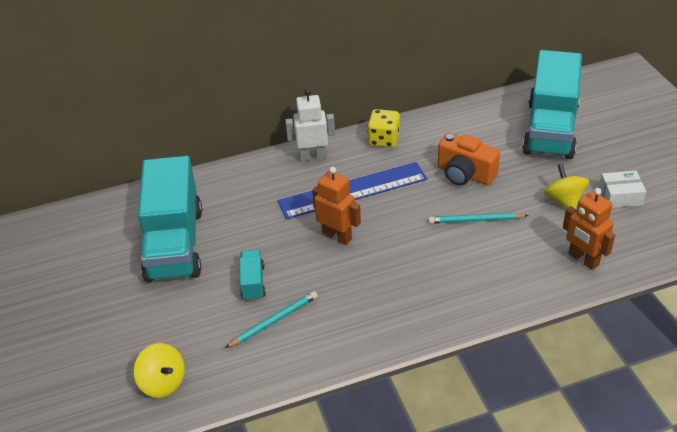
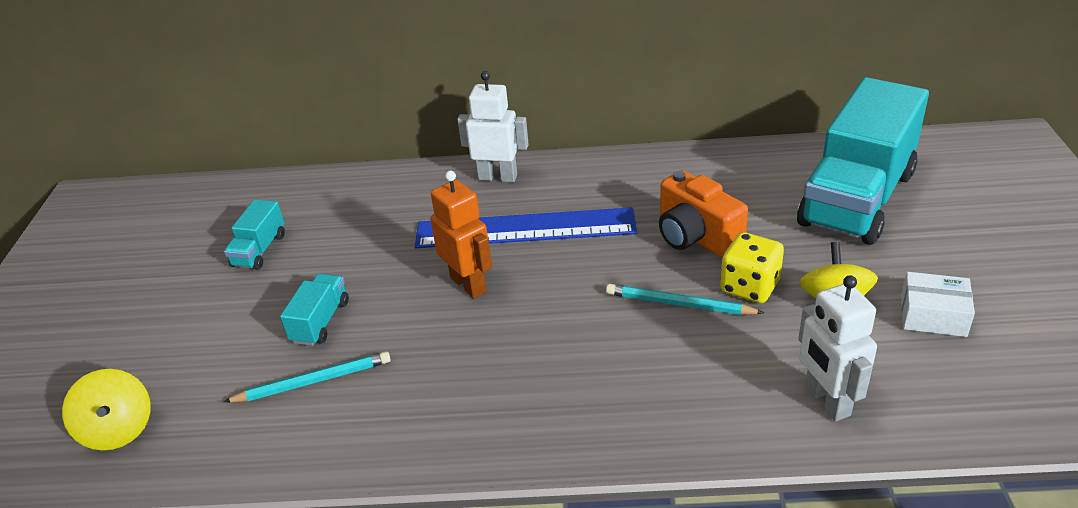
camera: 20 degrees right, 5 degrees down
(175, 244) = (259, 250): turquoise truck -> turquoise truck, size x0.42
(384, 140) = (604, 172): yellow dice -> yellow dice (749, 287)
(583, 259) = (826, 401): orange robot -> white robot

